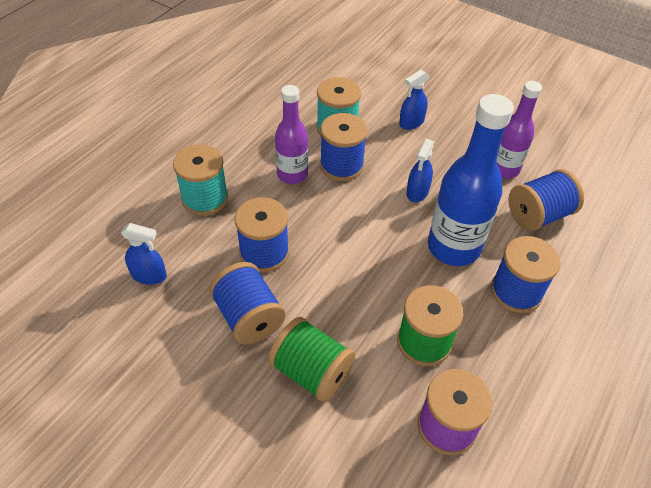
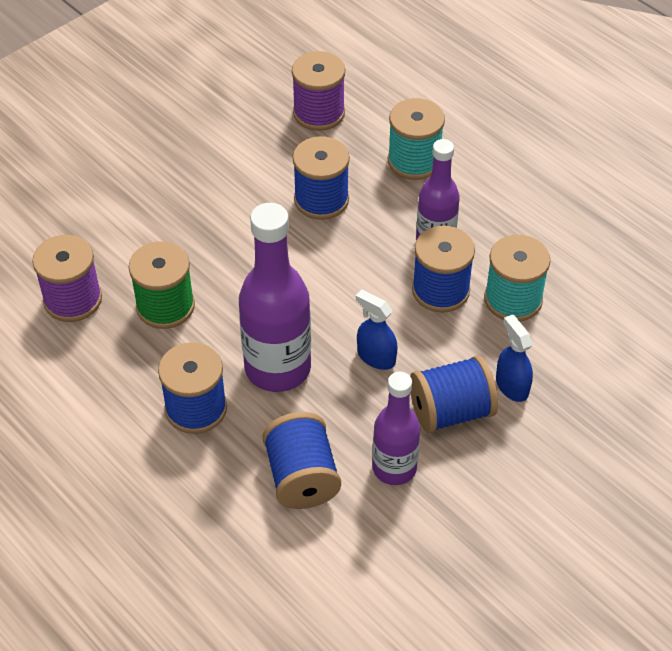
camera: 105 degrees right, 0 degrees up
(149, 275) = (319, 113): blue spray bottle -> purple spool
(249, 317) = (244, 178): blue spool -> blue spool (451, 411)
(311, 371) = (167, 214): green spool -> none
(453, 247) = (278, 368): blue bottle -> purple bottle

